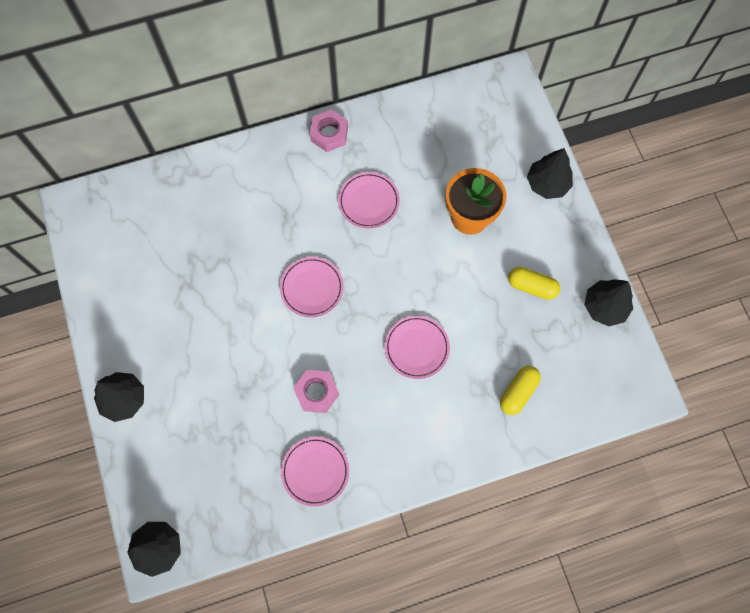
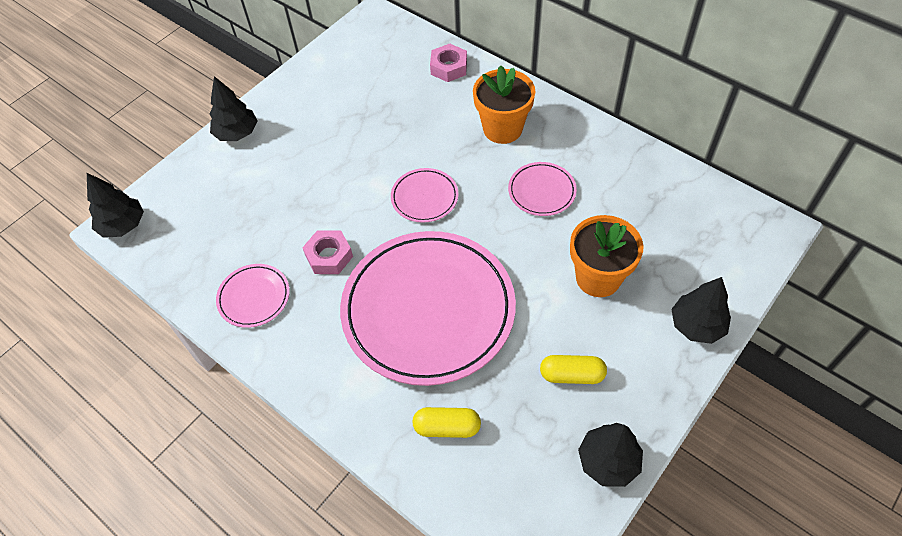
camera: 60 degrees right, 15 degrees down
(287, 188) = (502, 129): none -> orange flower pot
(329, 134) = (580, 127): pink nut -> pink nut (449, 67)
(416, 348) = (428, 310): pink plate -> pink plate, size x2.33
(531, 286) = (571, 375): yellow capsule -> yellow capsule turned 75 degrees counterclockwise

